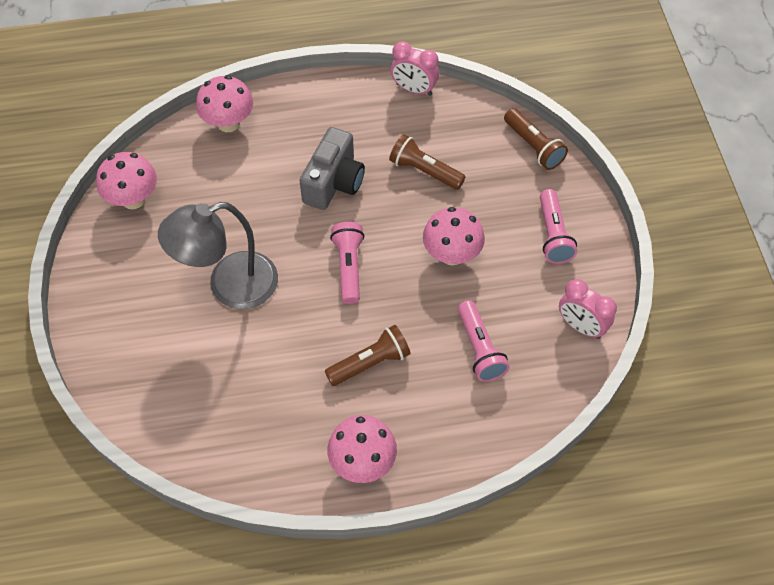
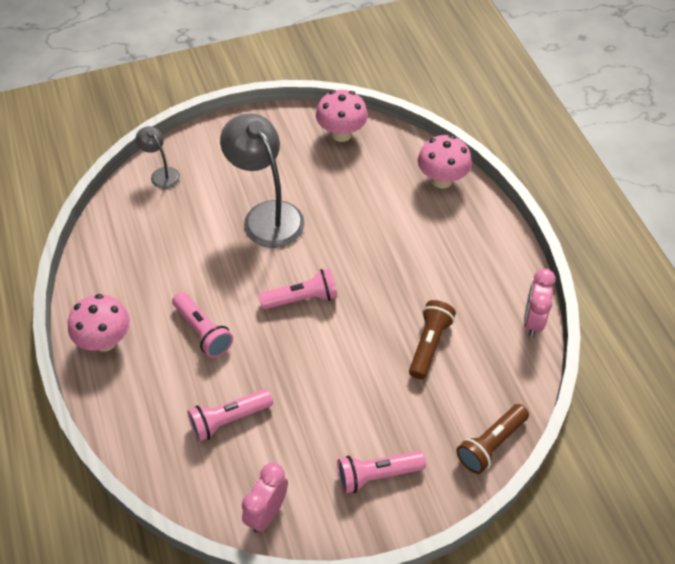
camera: 80 degrees right, 5 degrees down
(133, 389) = (161, 174): none -> grey lamp
(334, 182) = (395, 271): grey camera -> none
(370, 363) = (203, 331): brown flashlight -> pink flashlight
(451, 254) = (332, 382): pink mushroom -> none

